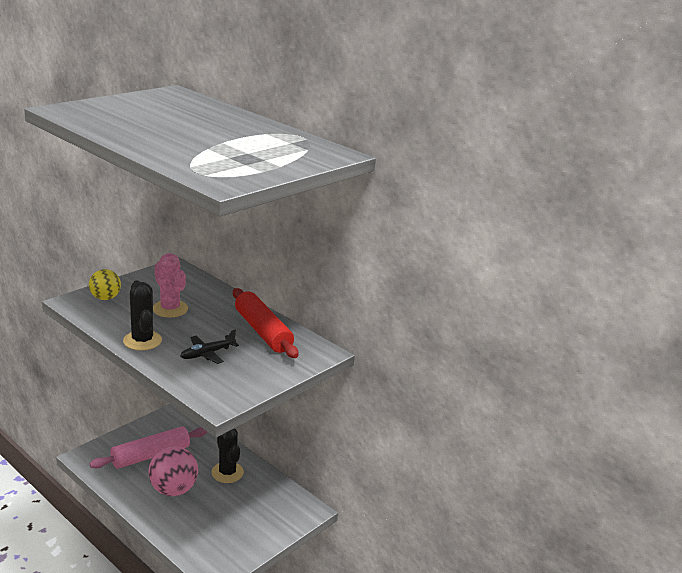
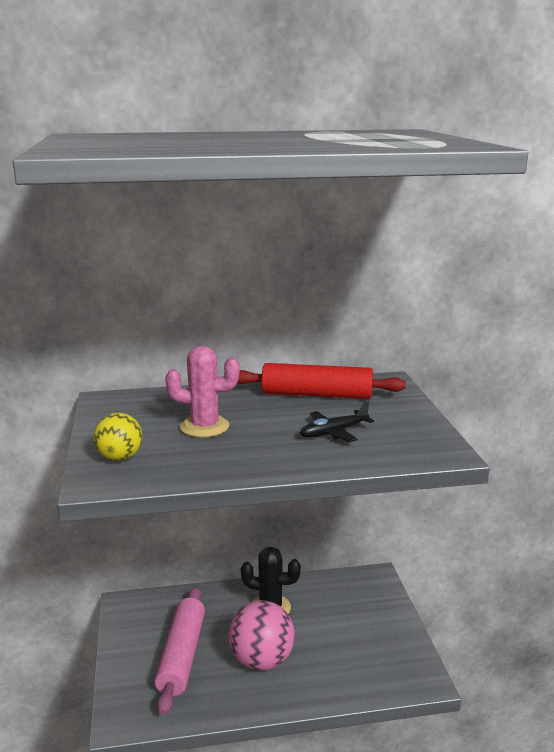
camera: 50 degrees left, 5 degrees down
(142, 341) = (262, 461): black cactus -> none
(207, 354) = (334, 432): black plane -> black plane turned 60 degrees clockwise

